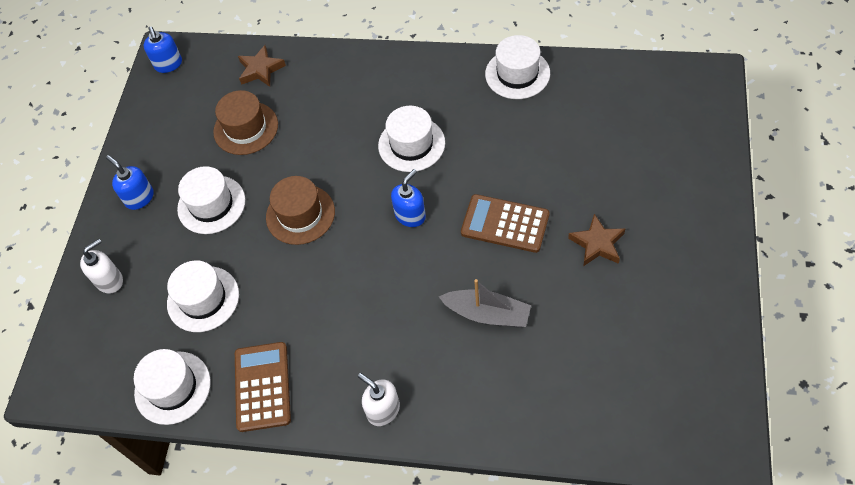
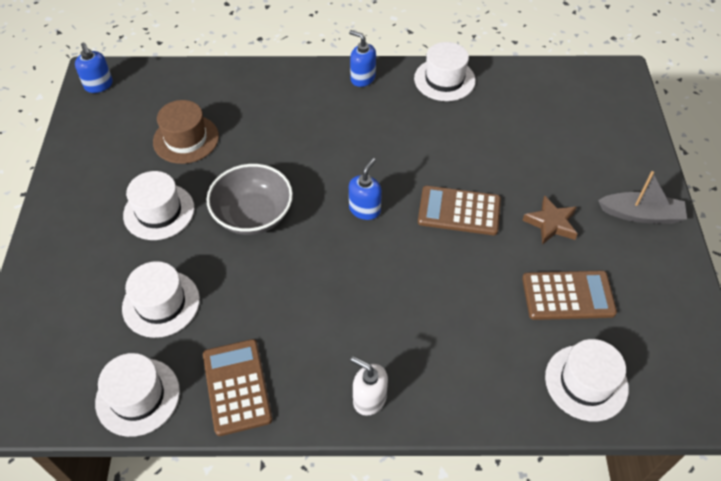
camera: 15 degrees left, 5 degrees down
(110, 280) = (56, 293): white soap dispenser -> none
(139, 198) = (81, 210): blue soap dispenser -> blue soap dispenser (362, 78)
(261, 70) = (194, 86): brown star -> none
(300, 214) = (253, 215): brown hat -> grey bowl
(411, 144) = (354, 145): white hat -> white hat (586, 382)
(487, 314) = (458, 296): grey boat -> grey boat (641, 214)
(598, 323) = (568, 296): none -> brown calculator

